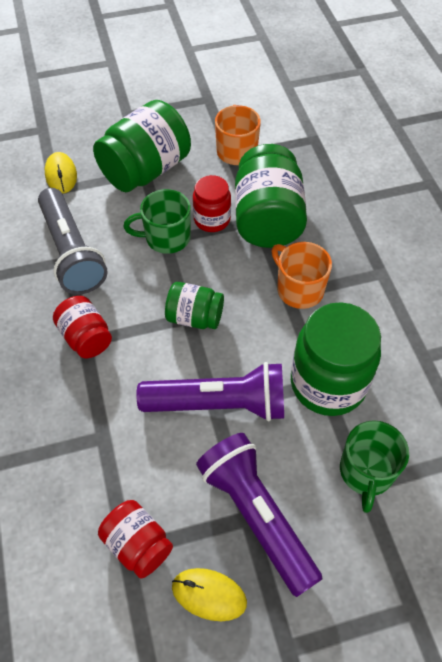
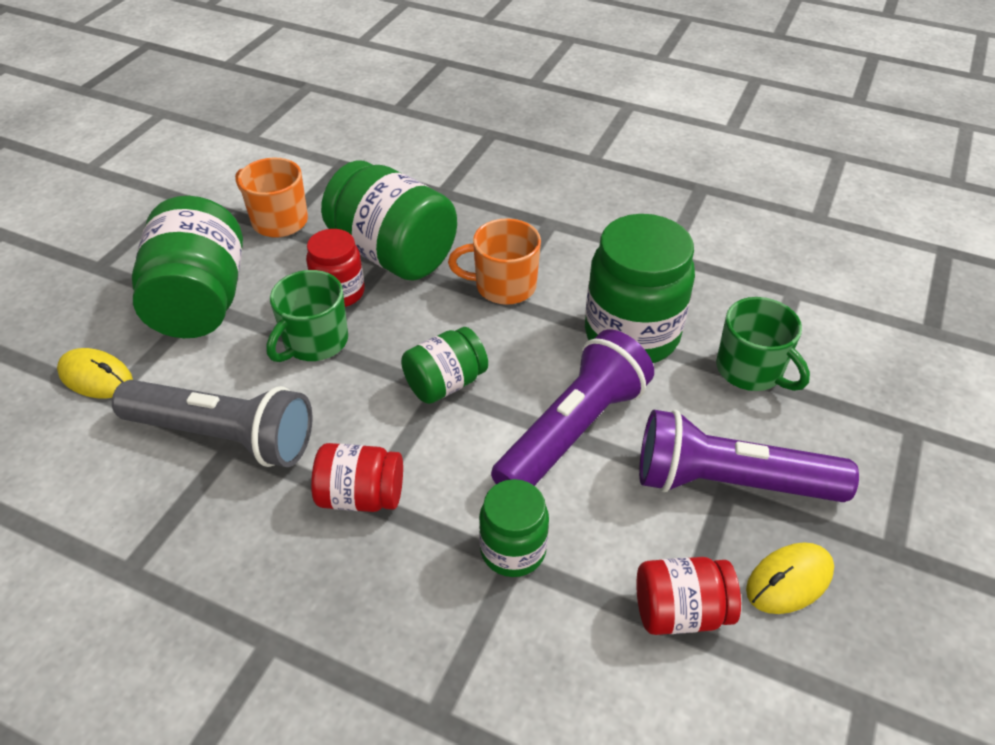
camera: 50 degrees left, 10 degrees down
(110, 432) = (513, 550): none -> green jar

